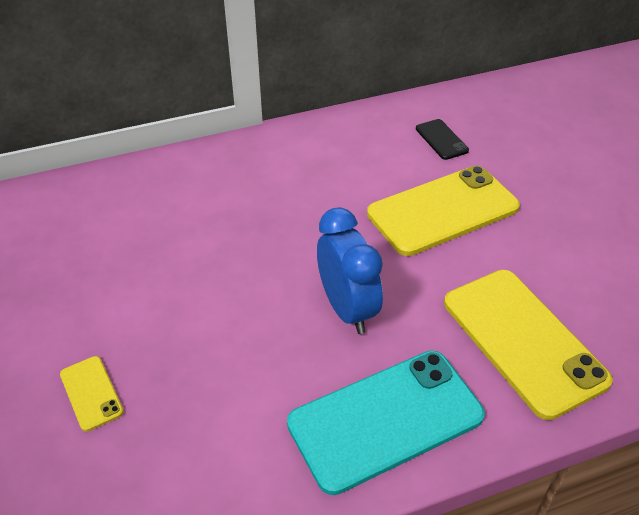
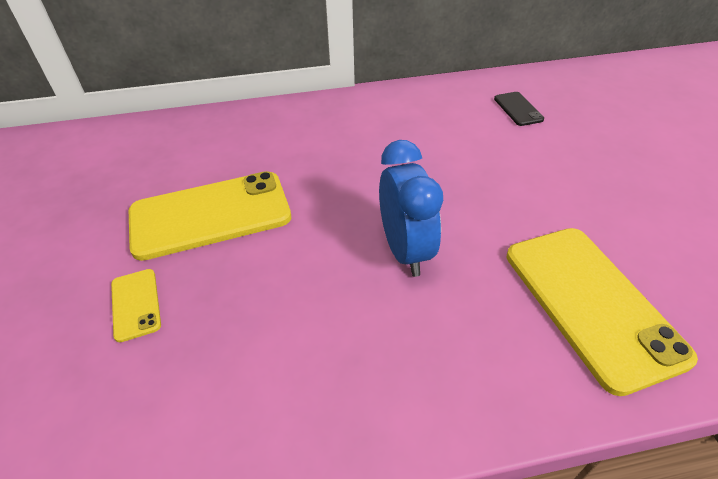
camera: 10 degrees right, 0 degrees up
(385, 419) = (429, 370): turquoise phone -> none
(443, 210) = (513, 169): yellow phone -> yellow phone (210, 215)

